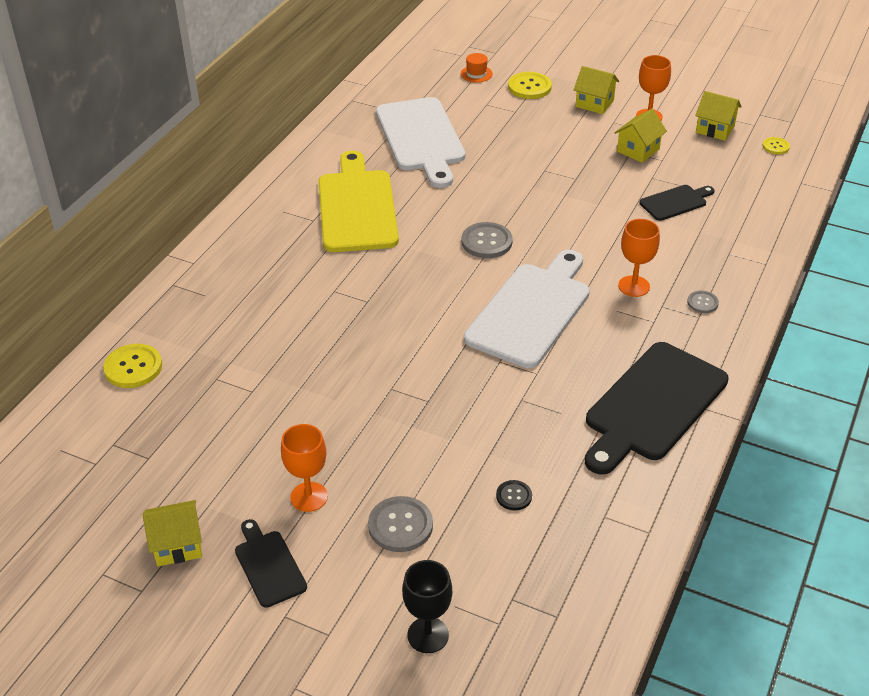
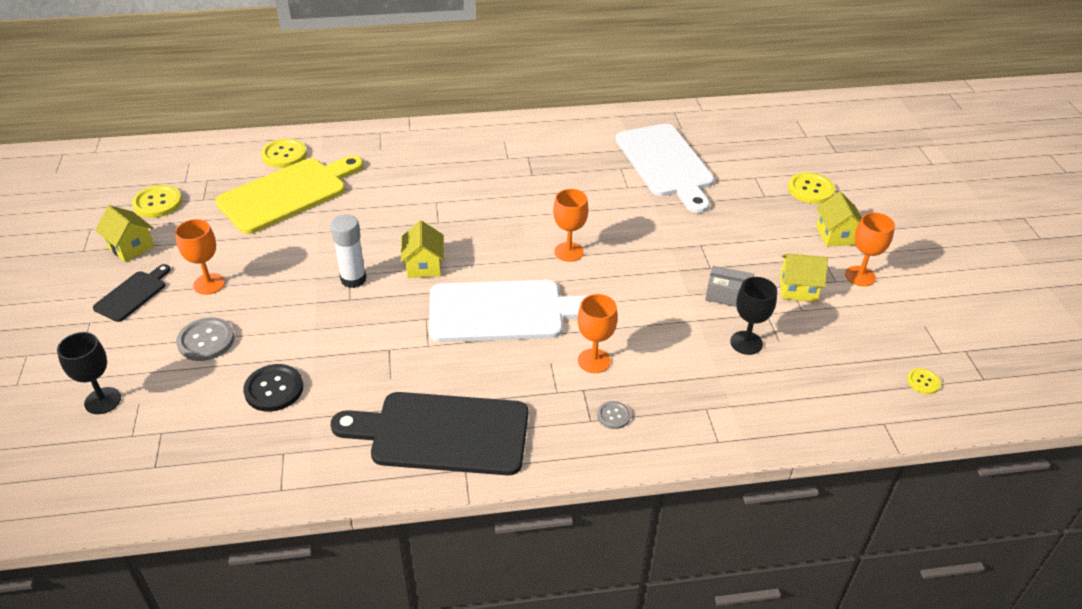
camera: 55 degrees right, 0 degrees up
(114, 499) = (157, 203): none -> yellow button
(357, 207) = (544, 171): yellow cutting board -> yellow cutting board (288, 193)
(400, 388) = (353, 279): none -> white glue stick
(421, 138) = (666, 164): white cutting board -> white cutting board turned 60 degrees counterclockwise
(476, 74) = (790, 155): orange hat -> none
(486, 242) = (568, 252): grey button -> orange goblet
(514, 496) = (274, 389): black button -> black button, size x1.77
(616, 185) = (727, 295): none -> grey box
(675, 202) = (746, 343): black cutting board -> black goblet
(715, 129) = (897, 327): yellow house -> yellow house (424, 266)

